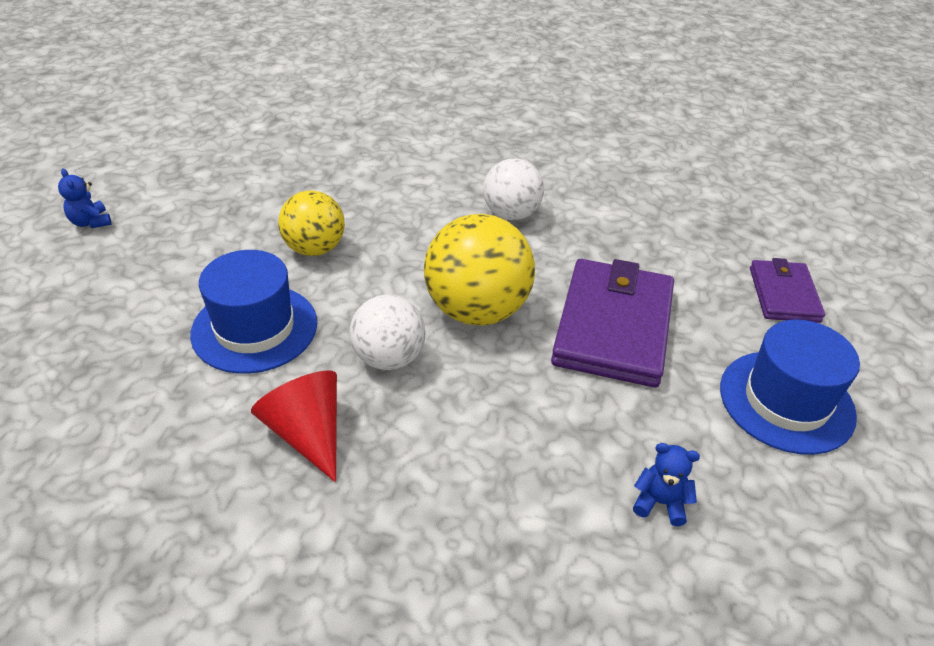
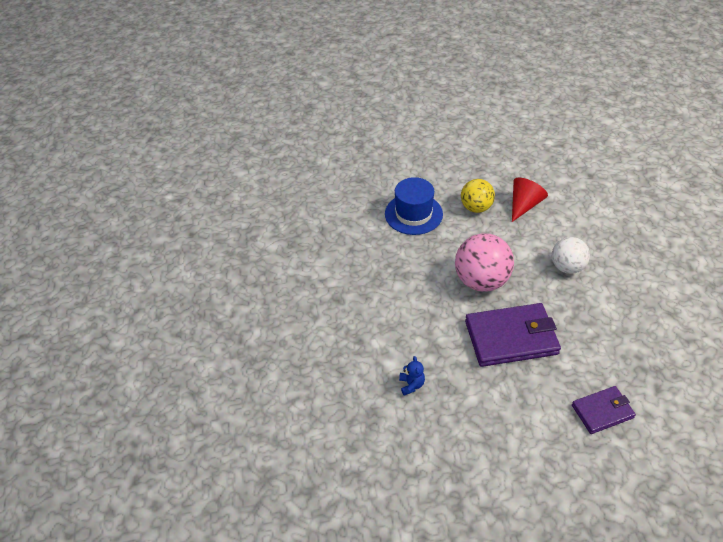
camera: 70 degrees right, 5 degrees up
(91, 222) = (434, 134): blue teddy bear -> none
(307, 433) = (372, 256): red cone -> red cone (524, 205)
(389, 358) = (428, 263): white ball -> none
(477, 310) = (481, 281): yellow ball -> pink ball
(786, 401) = (511, 425): blue hat -> none

